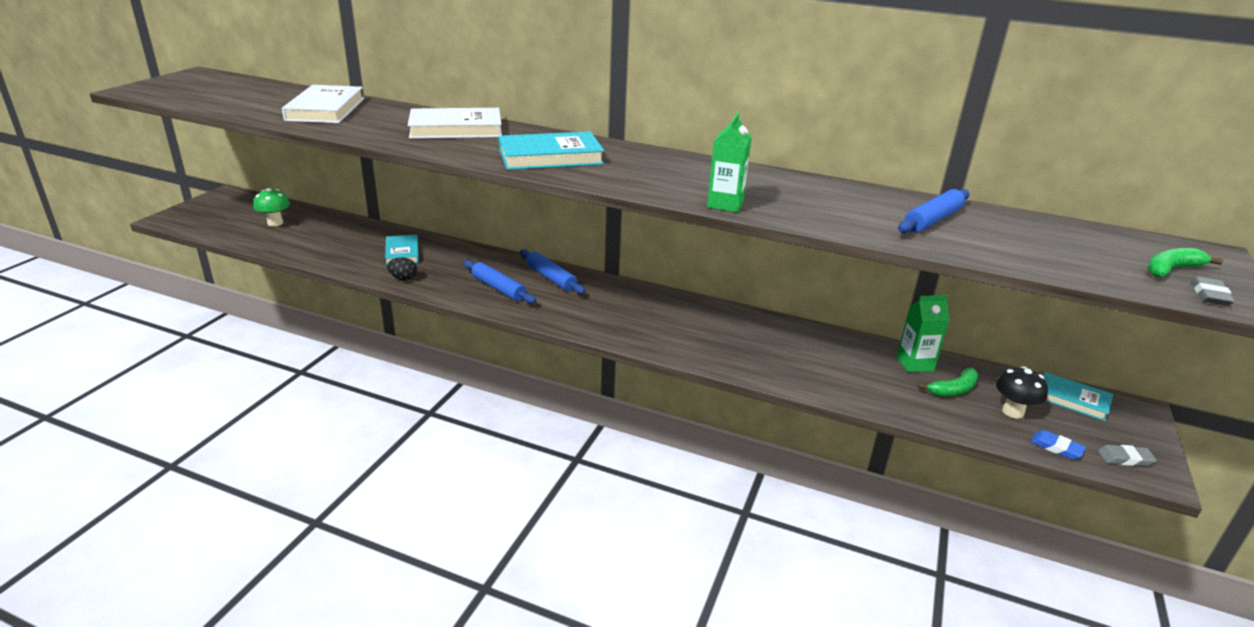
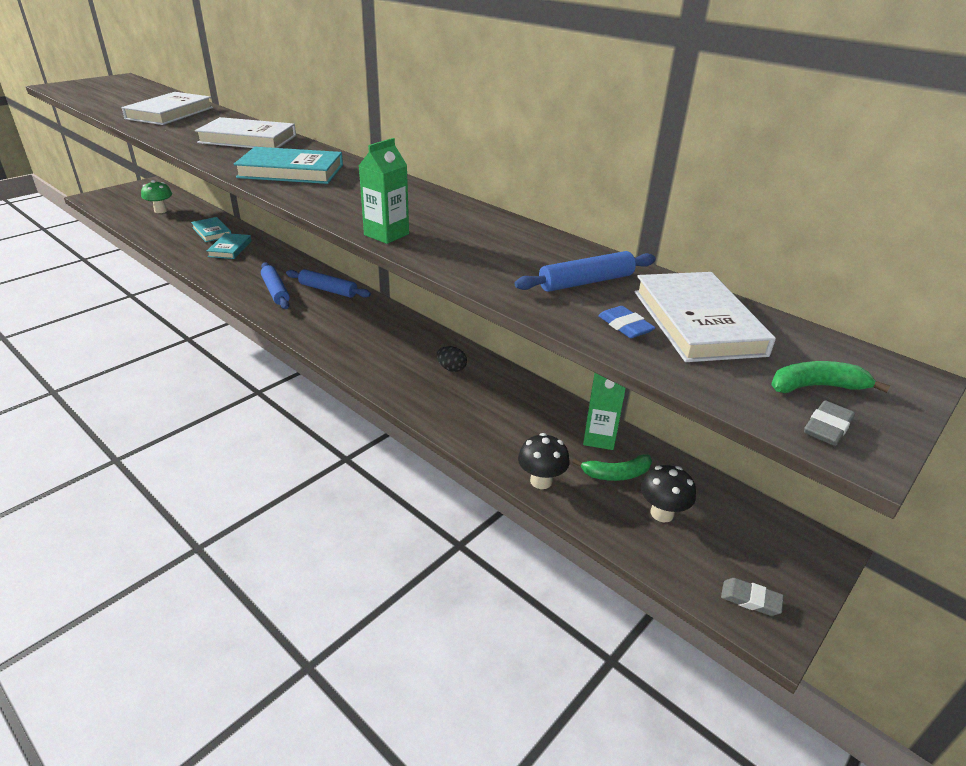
camera: 20 degrees right, 5 degrees up
(403, 278) = (209, 270): black egg -> black egg (451, 368)
(551, 278) = (328, 290): blue rolling pin -> blue rolling pin turned 45 degrees counterclockwise
(903, 409) = (541, 481): none -> black mushroom
(1046, 238) = (697, 322): none -> white book
(1056, 447) = (676, 565): blue eraser -> blue eraser (625, 326)
(1072, 399) = (748, 517): turquoise book -> turquoise book (212, 232)

